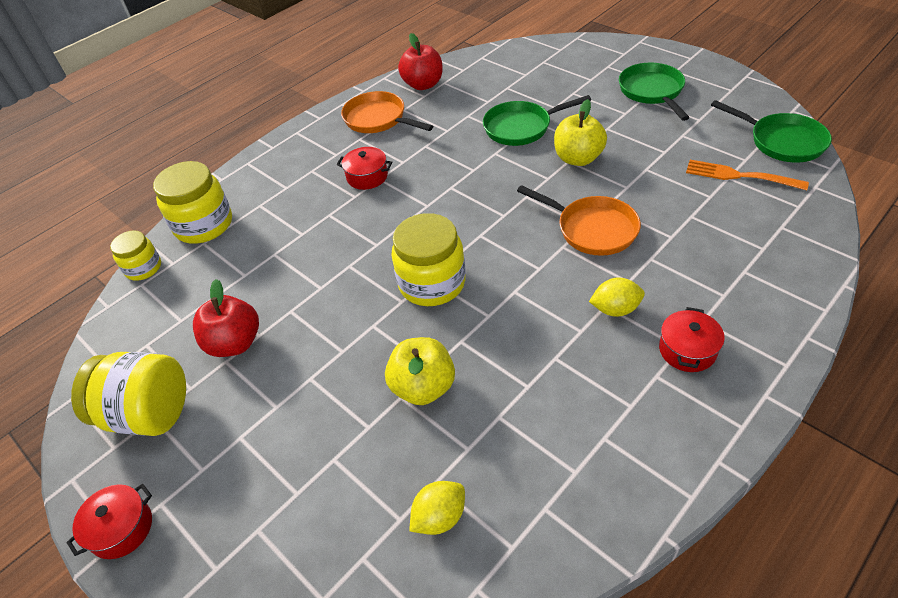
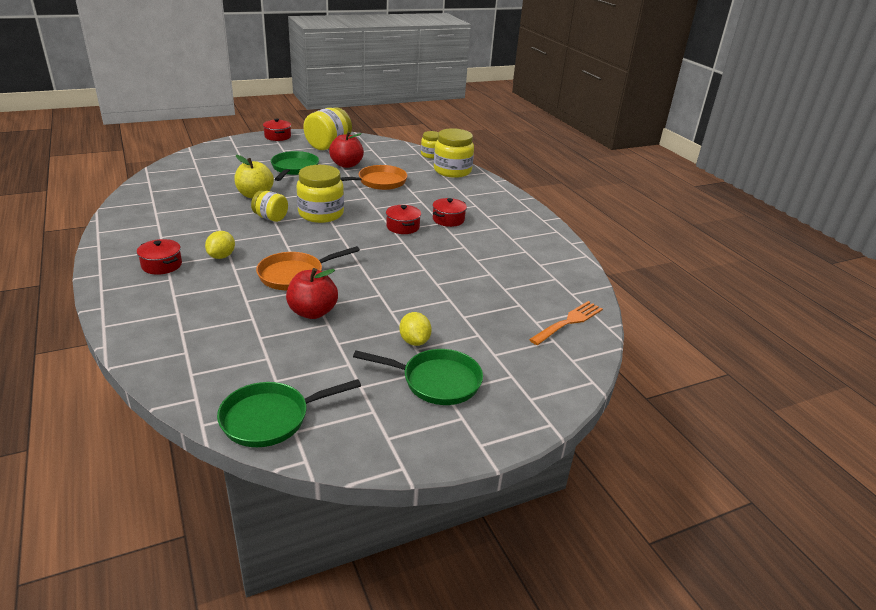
camera: 105 degrees right, 15 degrees down
(378, 119) = (520, 239): orange pan -> orange pan (379, 182)
(413, 201) = (403, 227): none -> red pot
(423, 84) = (559, 268): red apple -> red apple (312, 312)
(439, 517) = (187, 182): yellow lemon -> yellow lemon (414, 341)
(482, 325) = (271, 218): none -> yellow jar
(521, 127) = (448, 290): green pan -> green pan (294, 169)
(578, 158) = (378, 299): yellow apple -> none
(740, 176) = (261, 365): orange fork -> orange fork (568, 322)

